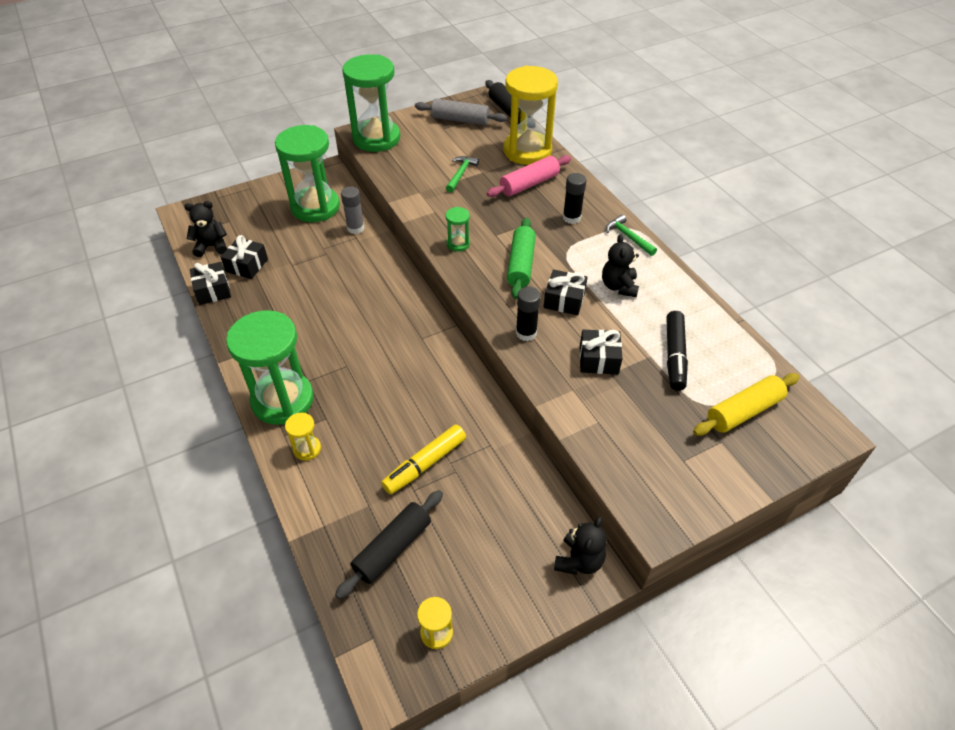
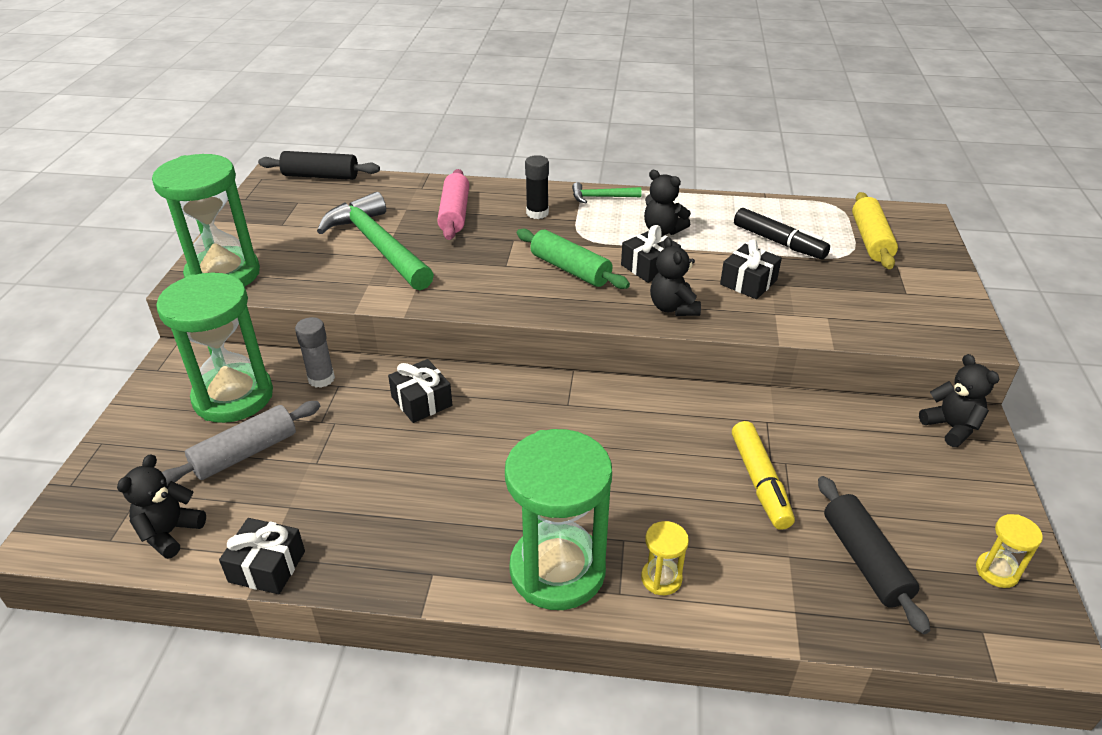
camera: 55 degrees left, 10 degrees down
(247, 265) = (260, 509): black gift -> black gift (421, 401)
(458, 244) = (490, 294): green hourglass -> none
(460, 120) = (285, 208): grey rolling pin -> grey rolling pin (245, 453)
(460, 174) = (378, 245): green hammer -> green hammer, size x2.19
(526, 333) = (673, 308): black glue stick -> black teddy bear
(527, 151) = (401, 193): yellow hourglass -> none

